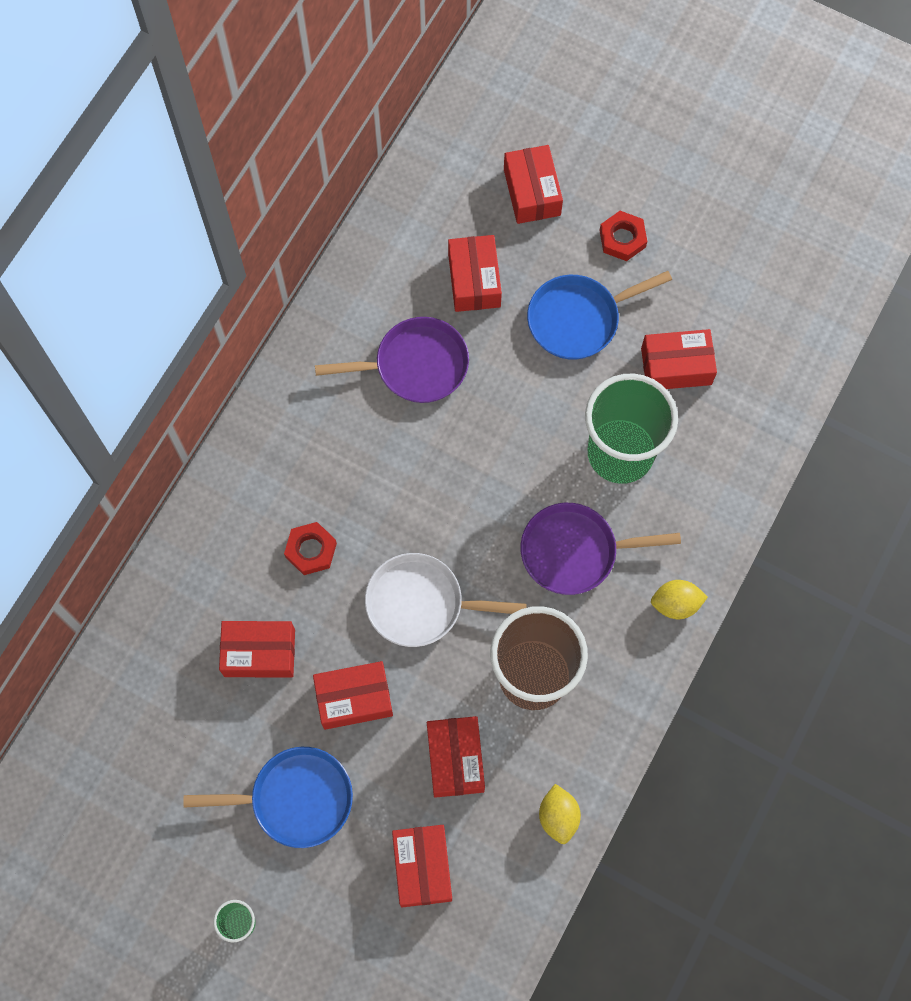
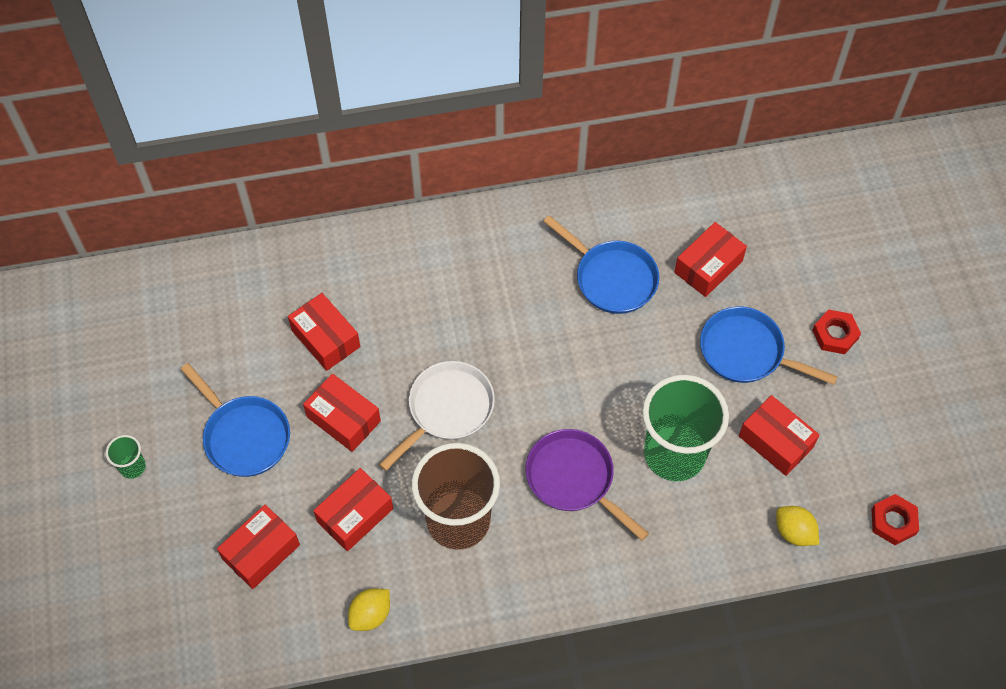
camera: 50 degrees right, 10 degrees down
(311, 550) = (423, 315): red nut -> red nut (893, 521)
(415, 365) = (611, 278): purple pan -> blue pan
(421, 603) = (447, 410): white pan -> white pan turned 75 degrees clockwise
(532, 192) = (809, 253): red box -> none
(675, 604) = (597, 576): yellow lemon -> yellow lemon (794, 532)

